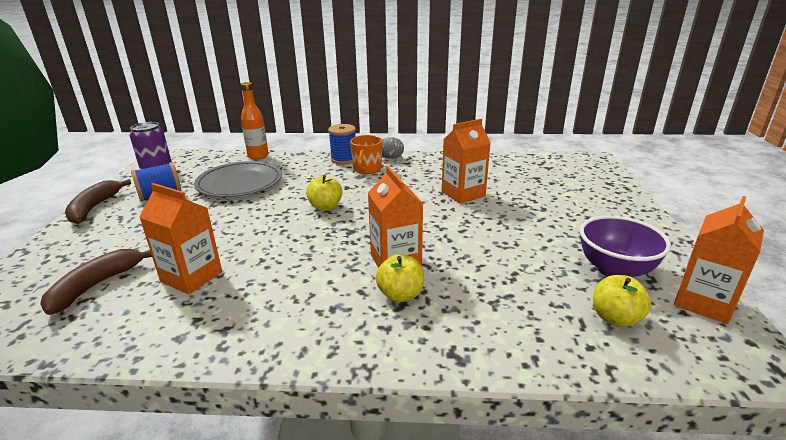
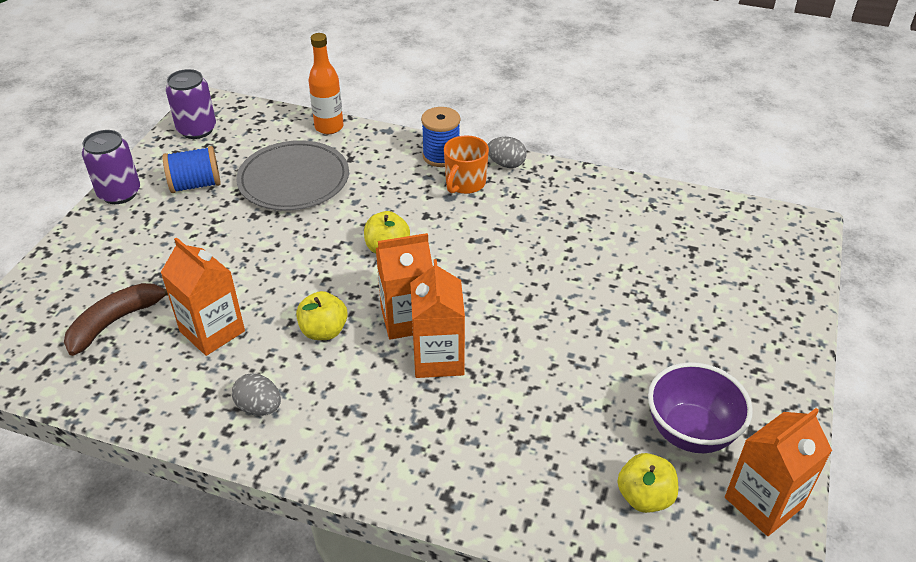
camera: 15 degrees right, 15 degrees up
(94, 208) = (119, 193): brown banana -> purple can
(250, 322) = (259, 407): none -> grey egg
(400, 295) = (424, 408): yellow apple -> yellow apple (324, 331)
(463, 194) = (572, 260): orange carton -> orange carton (407, 319)

